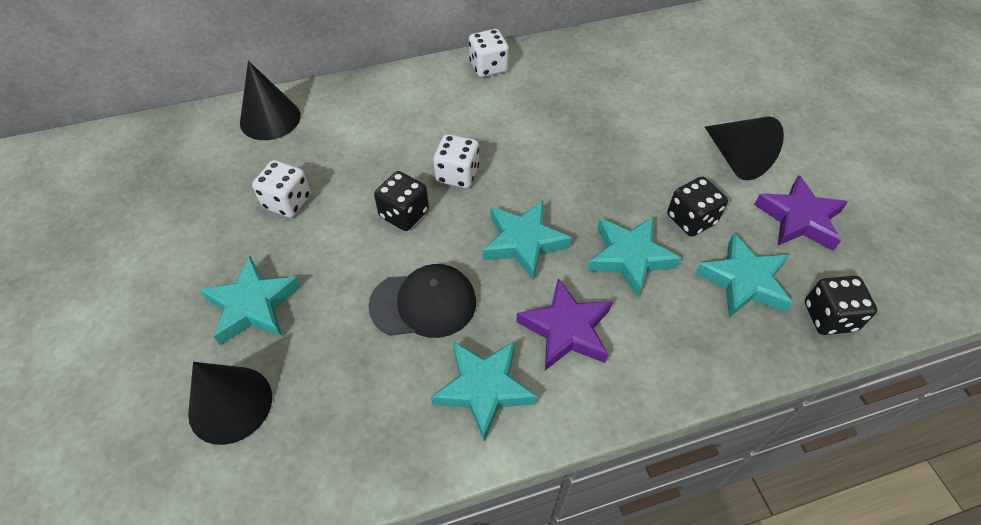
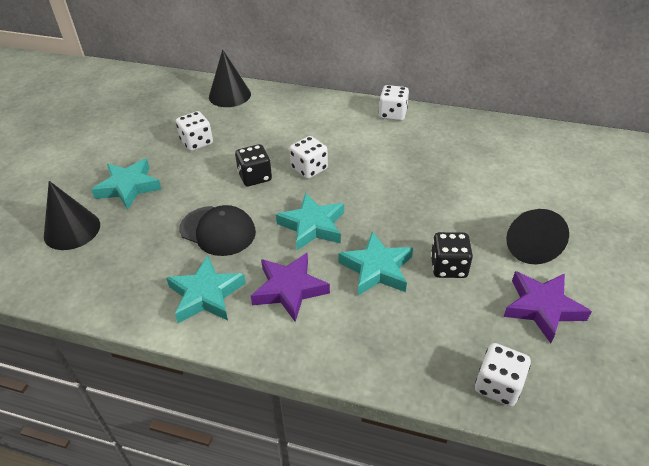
camera: 35 degrees right, 10 degrees down
(743, 281) = (449, 326): turquoise star -> none
(829, 317) = (498, 385): black dice -> white dice

